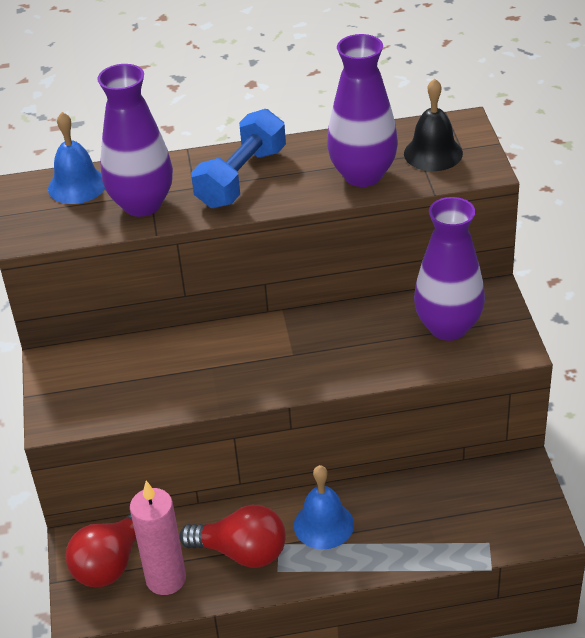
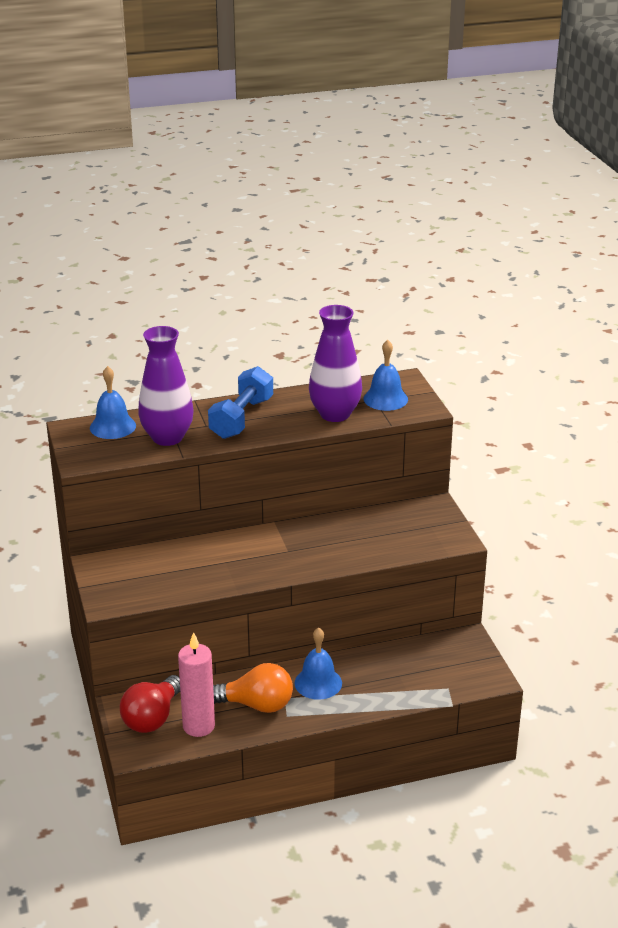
camera: 10 degrees left, 10 degrees down
(242, 552) = (256, 705): red light bulb -> orange light bulb
(433, 153) = (385, 399): black bell -> blue bell
(448, 327) = (405, 528): purple vase -> none

